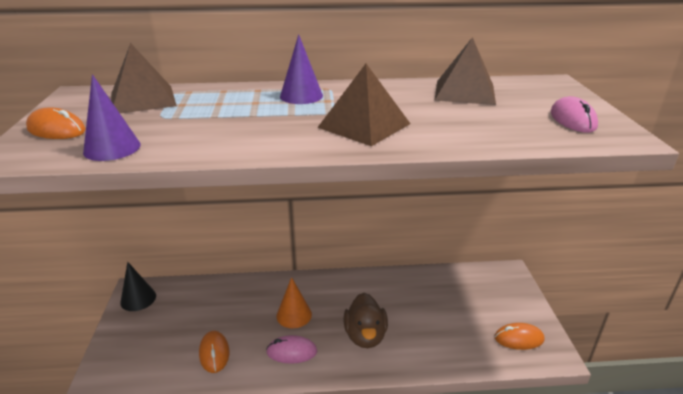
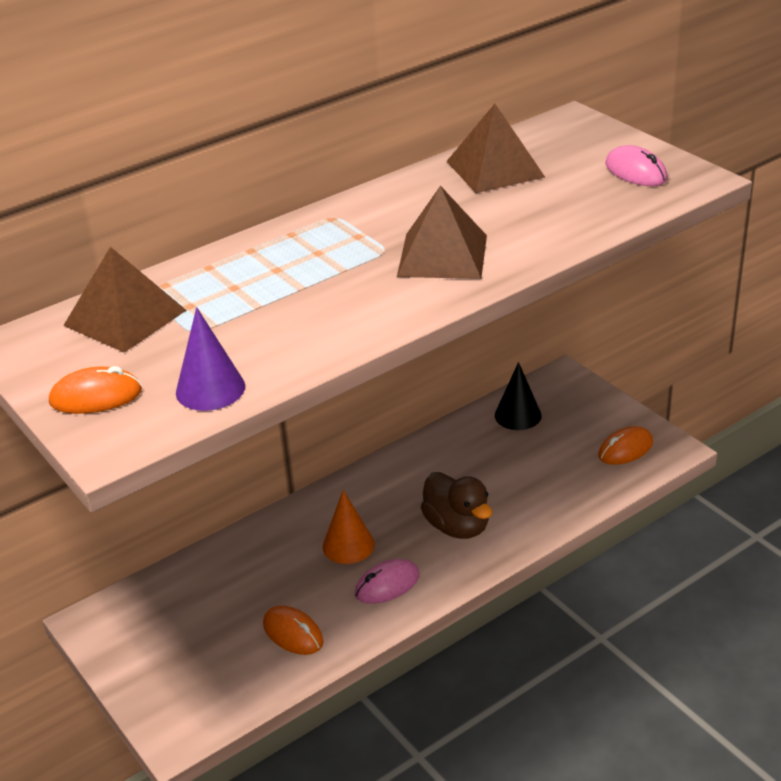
camera: 30 degrees left, 5 degrees up
(138, 299) = (109, 628): black cone -> black cone (518, 415)
(301, 96) = (318, 240): purple cone -> none

